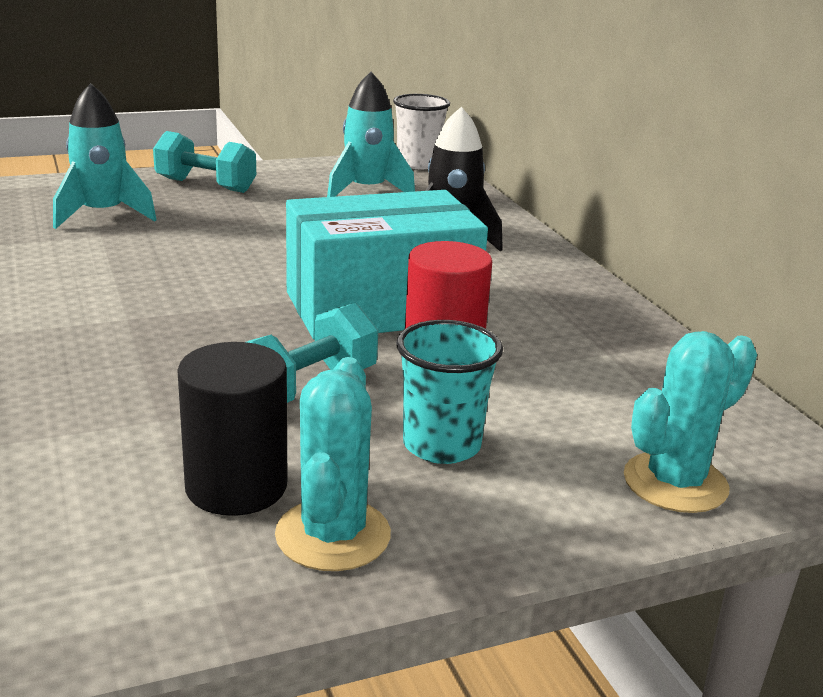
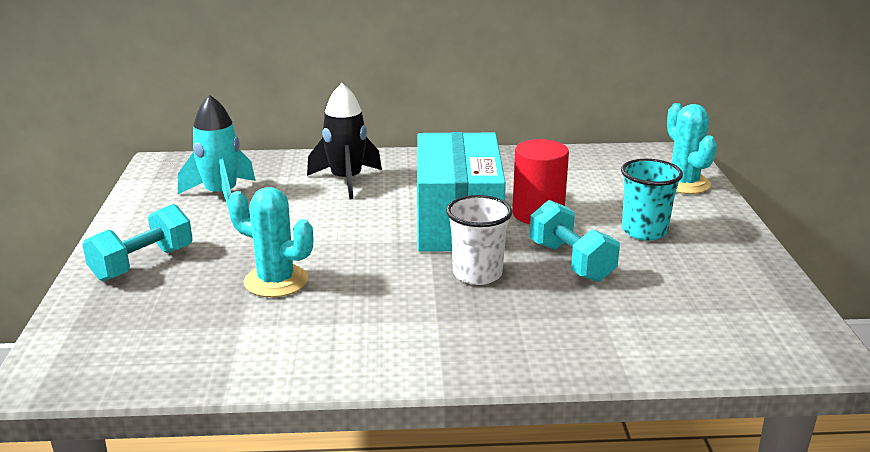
camera: 70 degrees left, 0 degrees up
(103, 214) = (184, 322): turquoise rocket -> none
(236, 486) = (685, 295): black cylinder -> none
(333, 535) = (732, 272): turquoise cactus -> turquoise cactus (276, 281)
(418, 163) = (170, 166): white cup -> white cup (477, 274)

